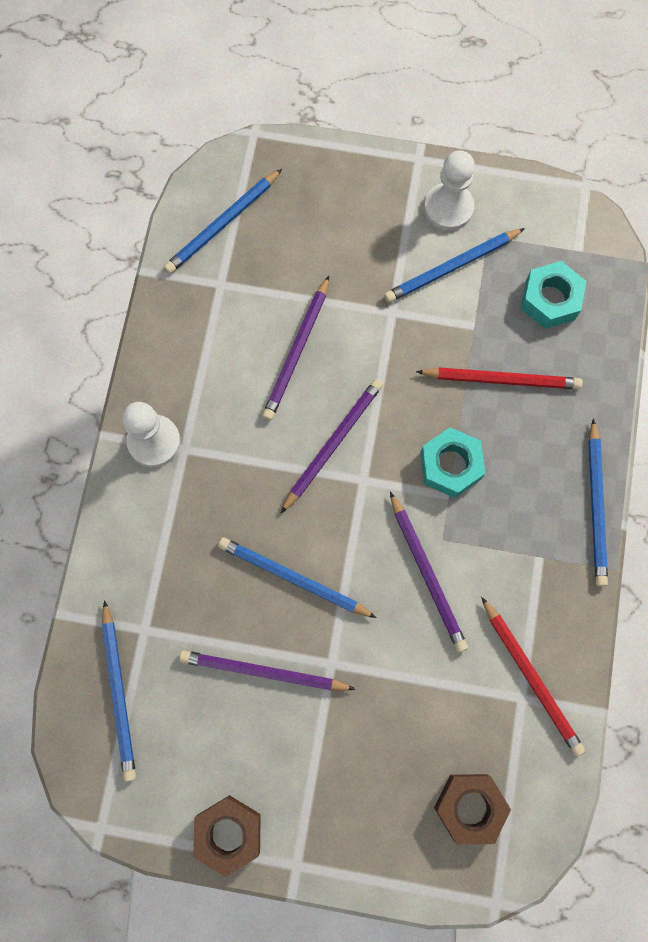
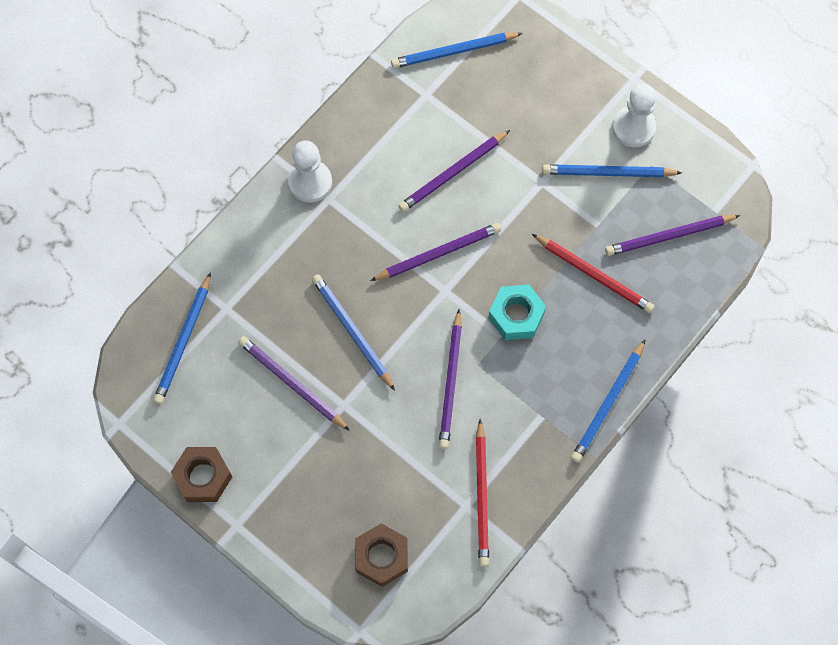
camera: 30 degrees right, 5 degrees down
(550, 300) = (669, 236): turquoise nut -> purple pencil

